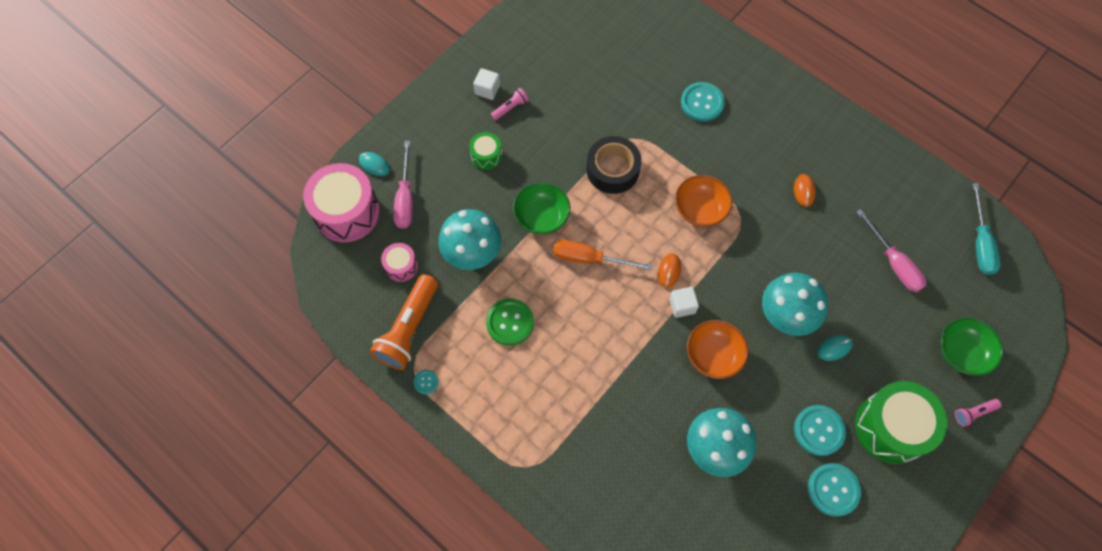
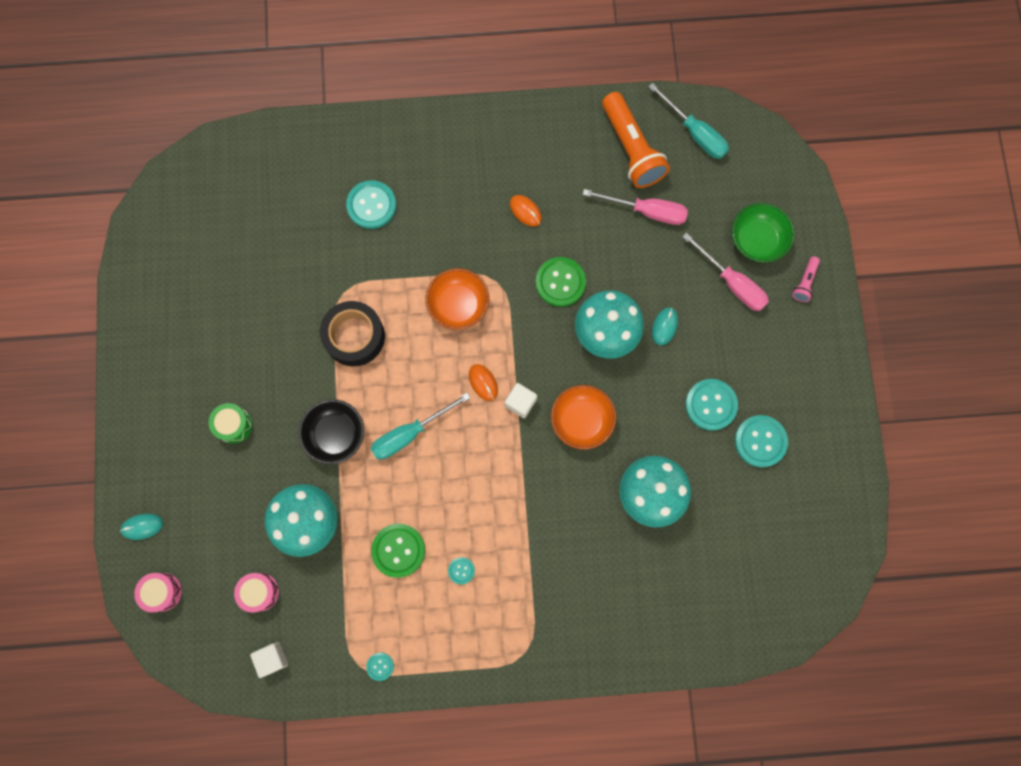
camera: 45 degrees left, 10 degrees up
(347, 212) = (162, 592): pink drum -> pink drum, size x0.49
(405, 198) = (201, 530): pink screwdriver -> pink screwdriver (732, 283)
(408, 329) = (320, 638): orange flashlight -> orange flashlight (631, 149)
(487, 90) = (173, 363): white cube -> white cube (272, 658)
(510, 108) = (211, 361): pink flashlight -> none
(537, 373) = (461, 570): none -> turquoise button
(541, 217) = (335, 435): green bowl -> black bowl
(589, 258) = (410, 433): orange screwdriver -> turquoise screwdriver
(785, 255) = (560, 282): none -> green button
(891, 427) = (758, 351): green drum -> none

